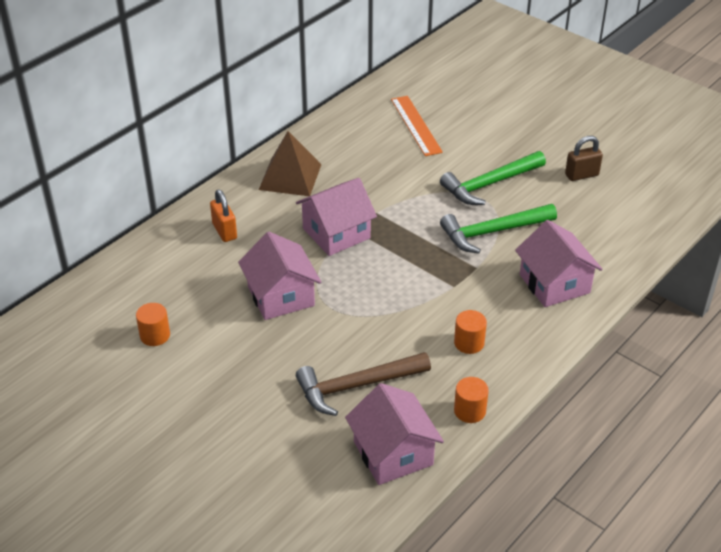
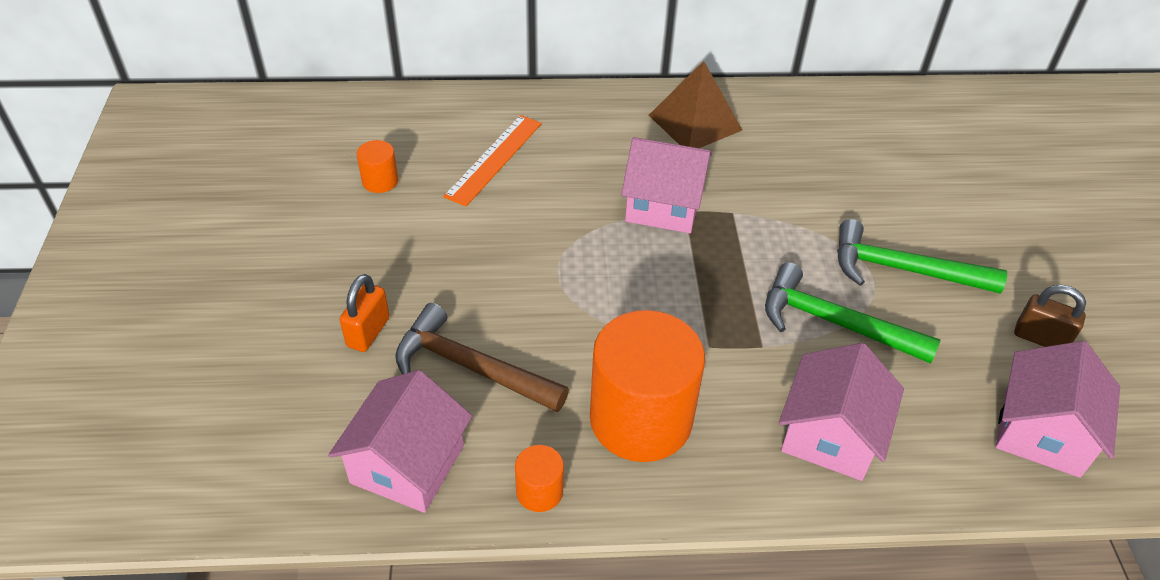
camera: 45 degrees right, 5 degrees up
(224, 231) = (564, 132): orange padlock -> orange padlock (368, 332)
(281, 296) = (528, 226): pink house -> pink house (1041, 432)
(416, 125) = (899, 154): orange ruler -> orange ruler (494, 159)
(469, 343) = (641, 419): orange cylinder -> orange cylinder, size x2.32

